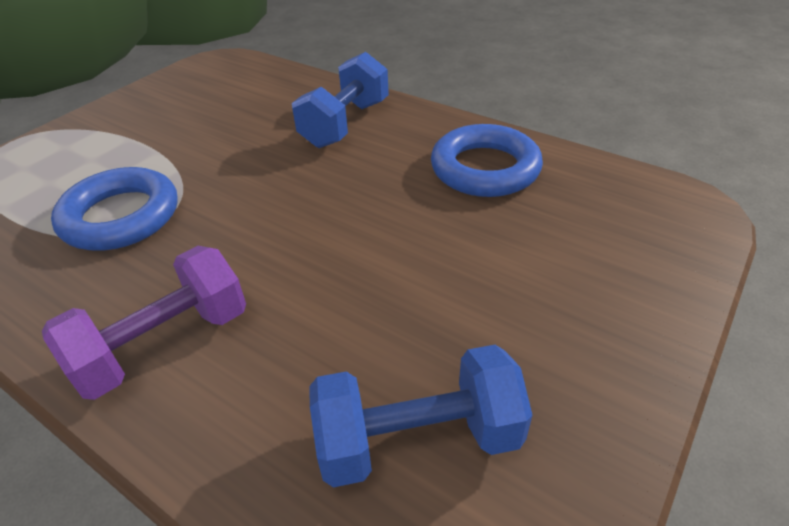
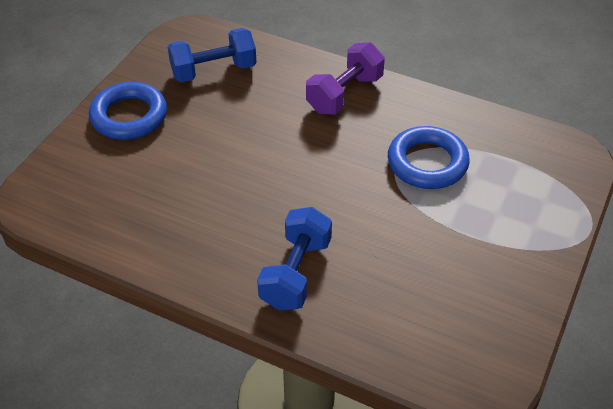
camera: 170 degrees right, 5 degrees up
(485, 169) = (171, 226): blue ring -> blue ring (129, 116)

